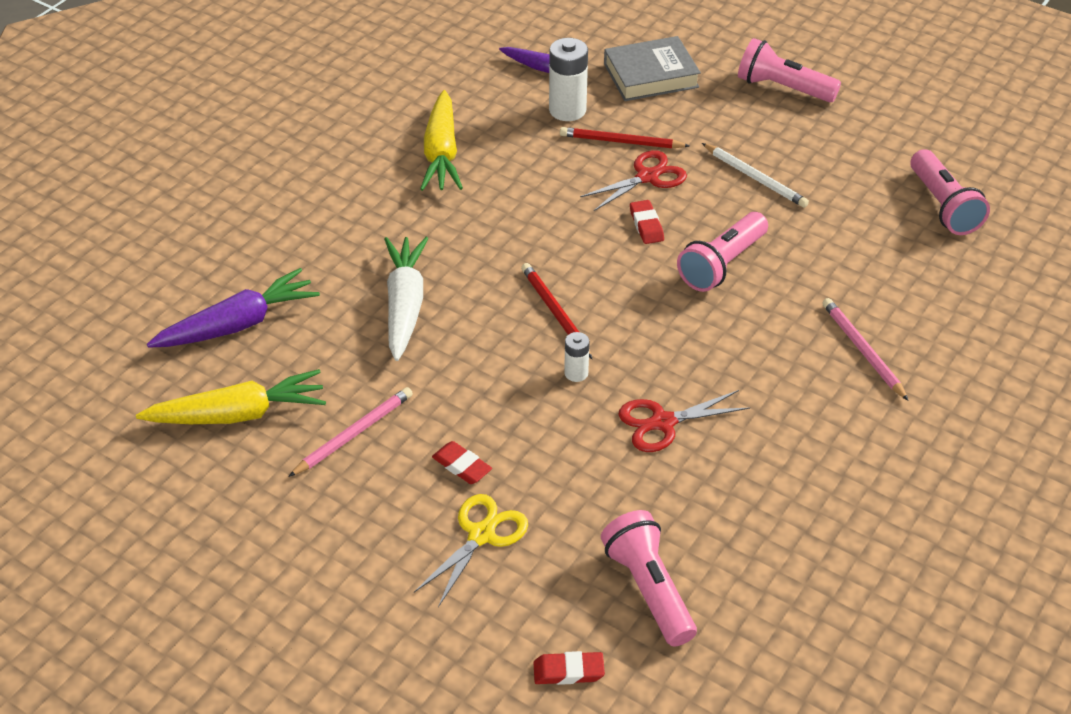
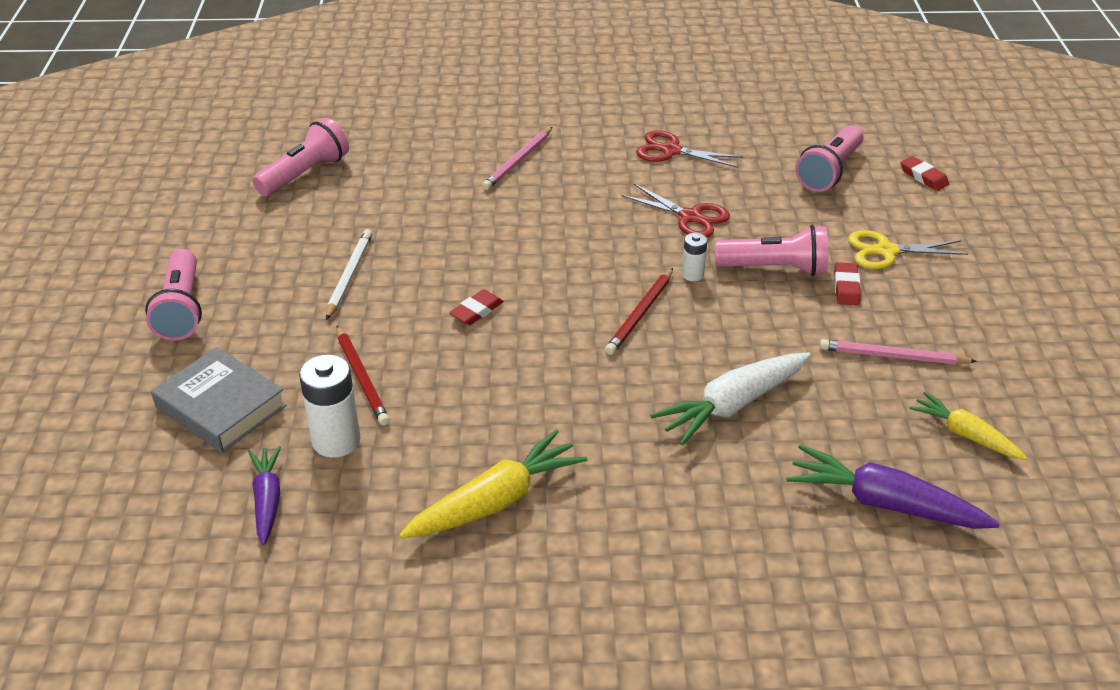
camera: 125 degrees left, 5 degrees down
(238, 414) = (965, 434): yellow carrot -> yellow carrot, size x0.62
(647, 177) = (405, 338): red scissors -> red scissors (671, 151)
(722, 264) = (487, 252): pink flashlight -> pink flashlight (775, 268)

